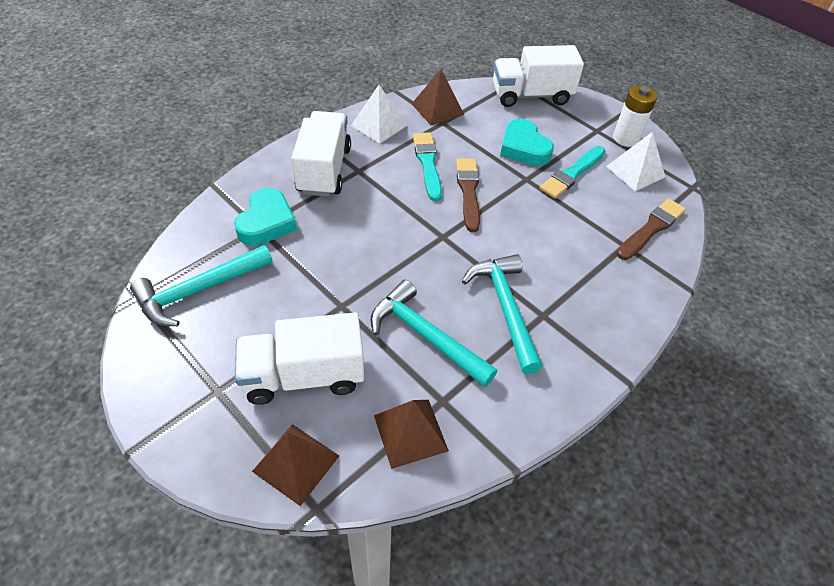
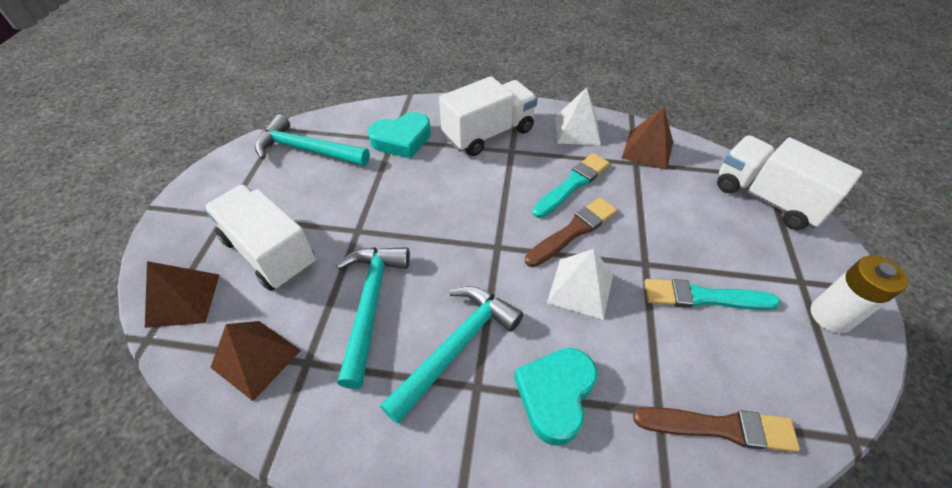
camera: 55 degrees right, 0 degrees up
(524, 148) = (684, 236): turquoise heart -> turquoise heart (555, 395)
(635, 171) = (791, 356): white pyramid -> white pyramid (580, 288)

